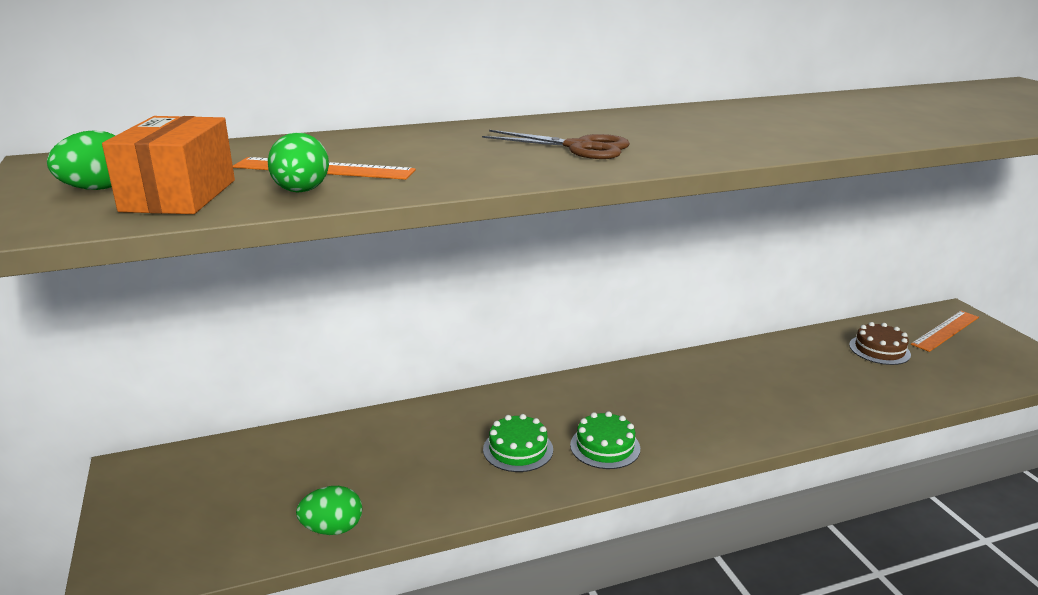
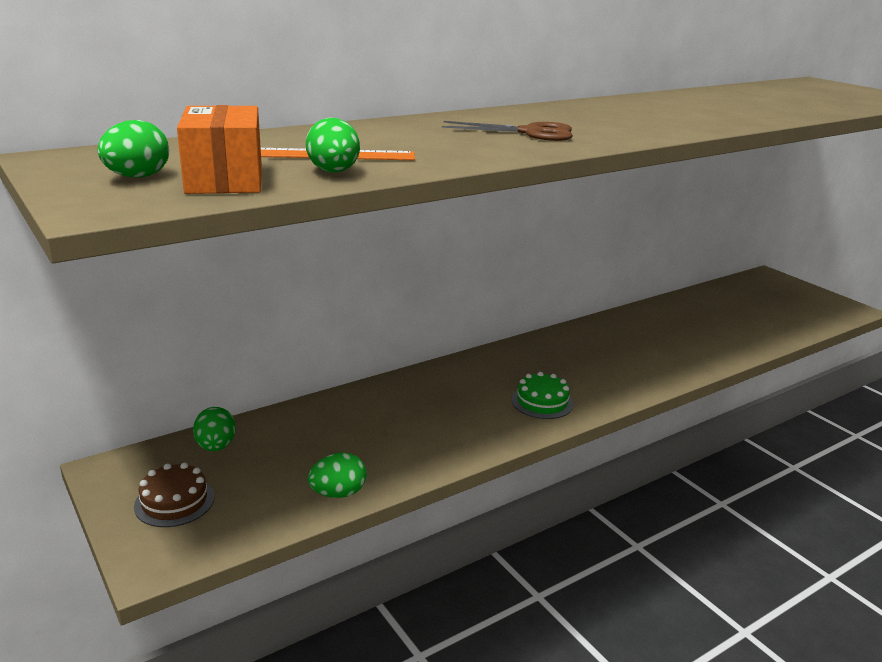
camera: 15 degrees left, 0 degrees up
(240, 457) = (216, 447): none -> green egg
(518, 449) = (470, 412): green cake -> none
(879, 350) = (724, 308): brown cake -> brown cake (174, 501)
(945, 330) = (766, 290): orange ruler -> none

